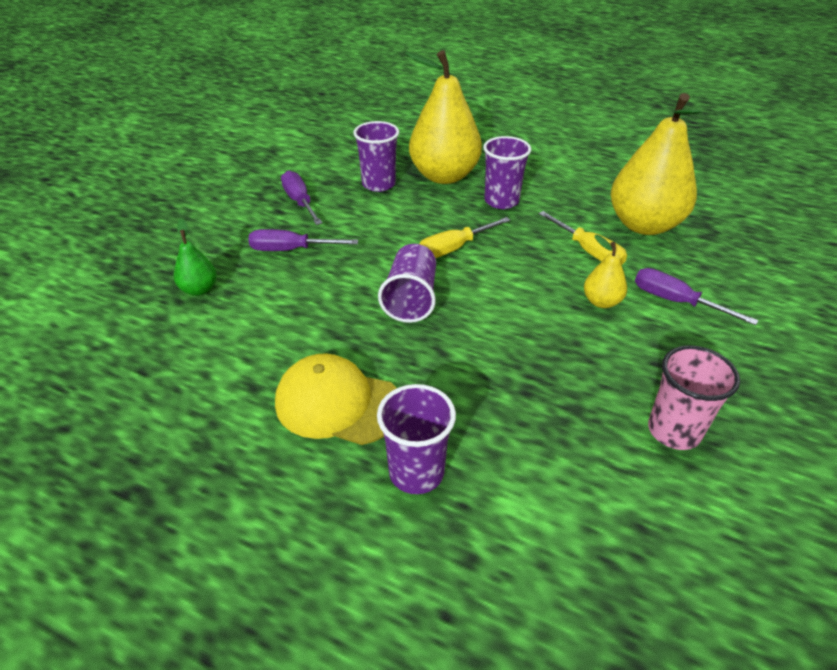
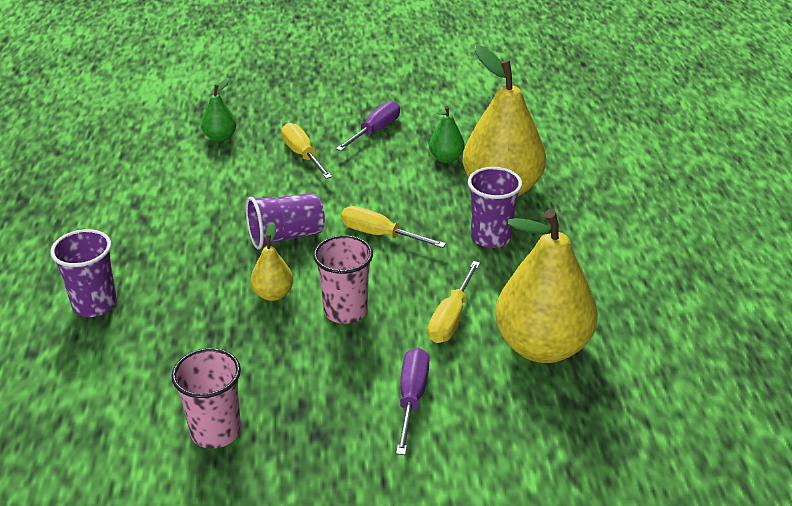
camera: 60 degrees right, 5 degrees down
(291, 250) = (302, 155): purple screwdriver -> yellow screwdriver
(338, 404) = (140, 246): yellow cap -> none
(378, 184) = (446, 158): purple cup -> green pear
(545, 299) = (345, 311): none -> pink cup
(601, 302) = (370, 347): yellow pear -> yellow pear (273, 294)

